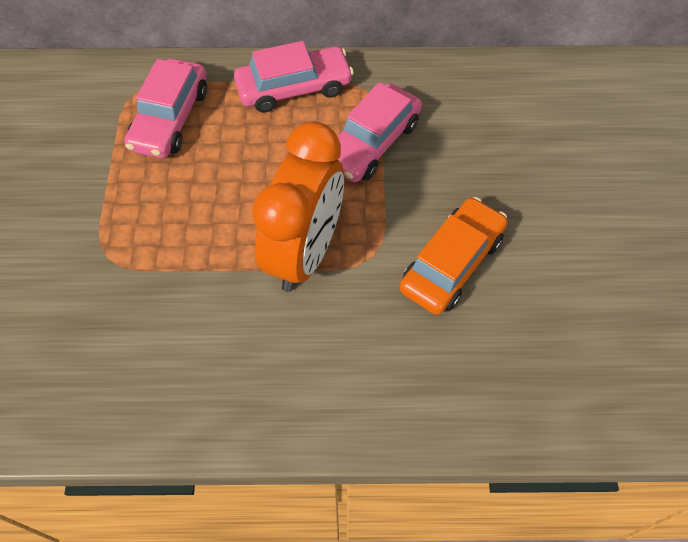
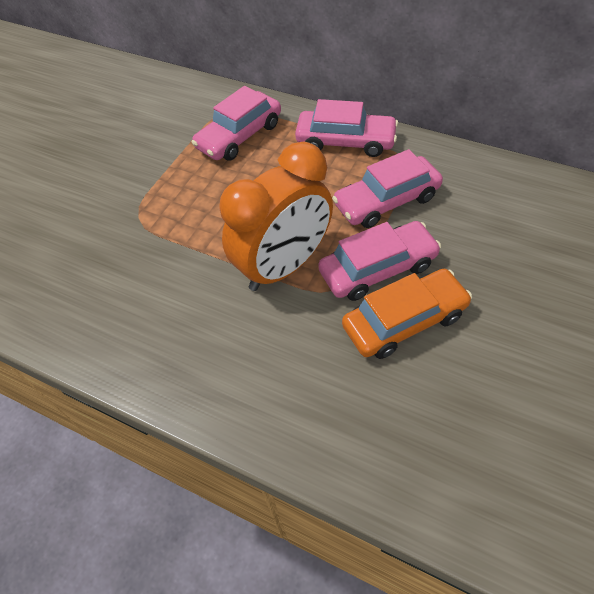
camera: 30 degrees right, 5 degrees down
(400, 219) = (377, 268): none -> pink car

